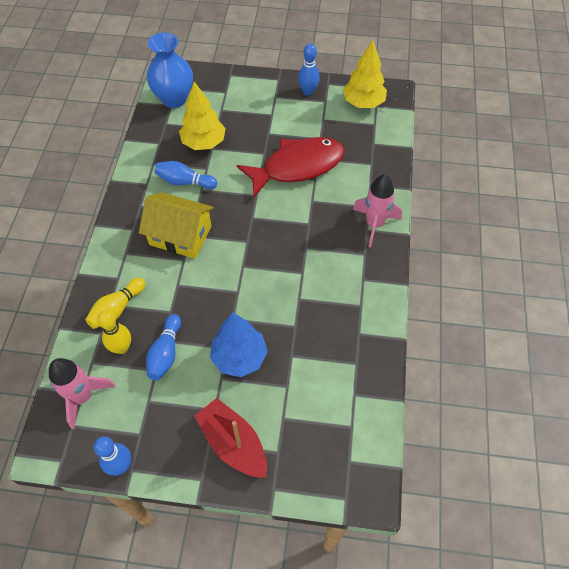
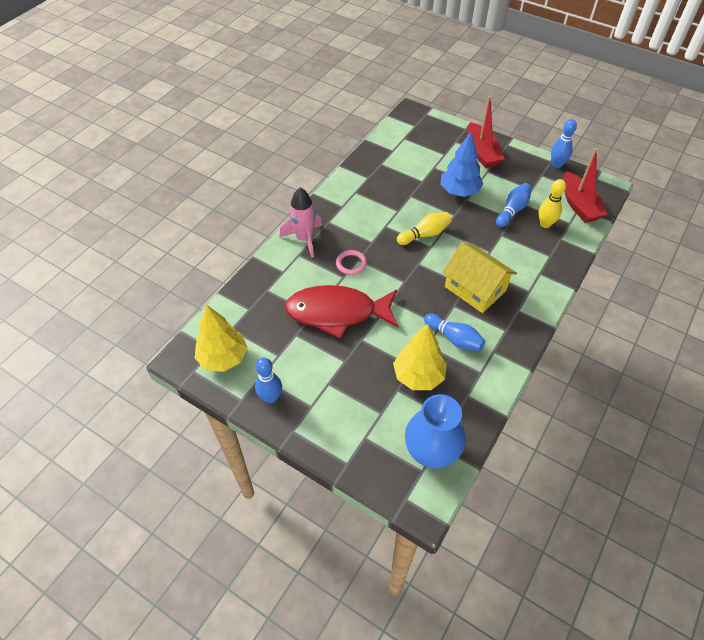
camera: 155 degrees left, 5 degrees down
(82, 397) = (579, 205): pink rocket -> red boat
(117, 309) = (544, 250): yellow bowling pin -> yellow bowling pin (424, 234)
(312, 216) = (351, 264): none -> pink ring

